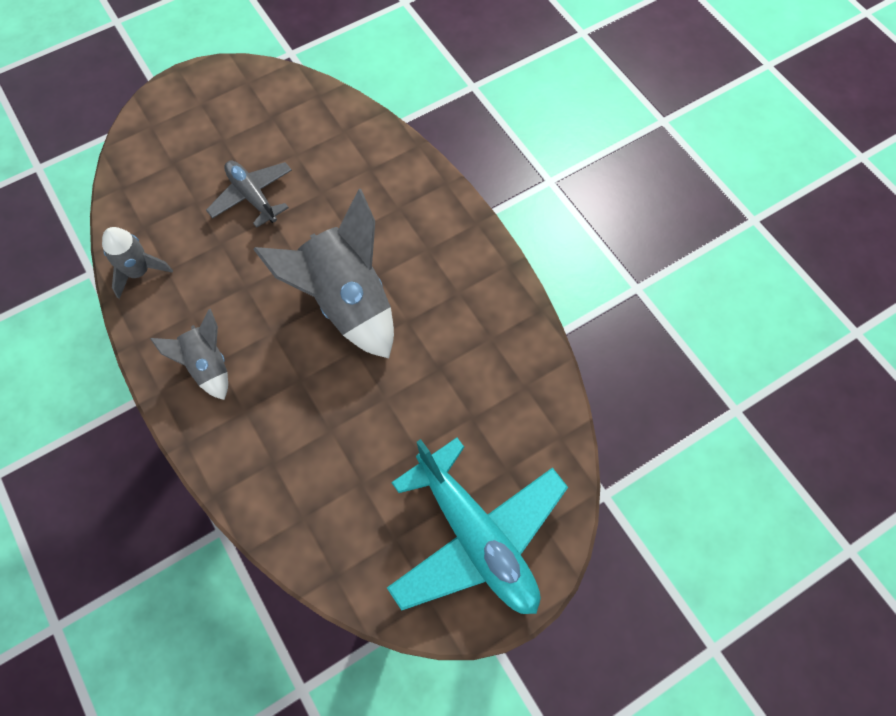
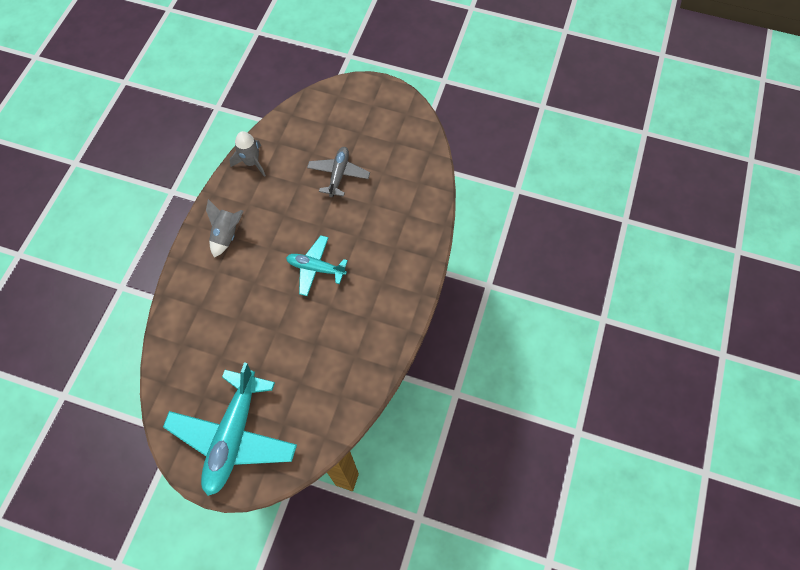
camera: 50 degrees right, 0 degrees up
(346, 302) = (316, 268): grey rocket -> turquoise plane

